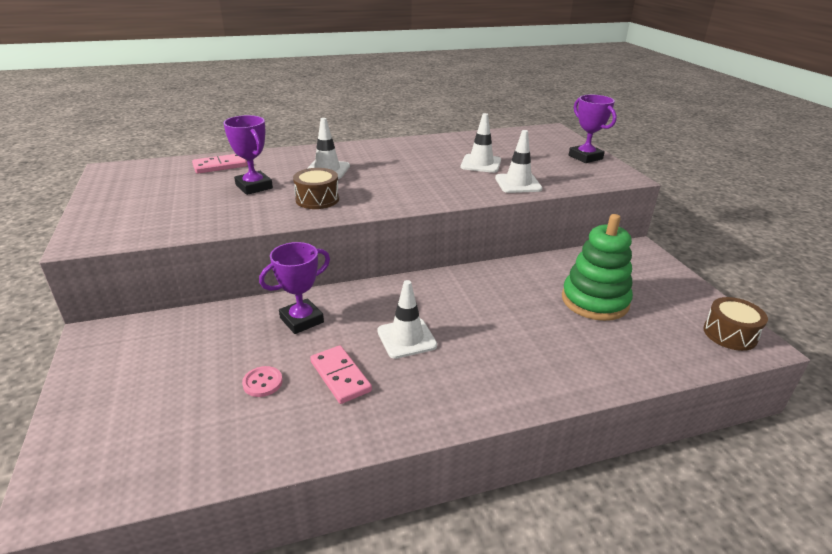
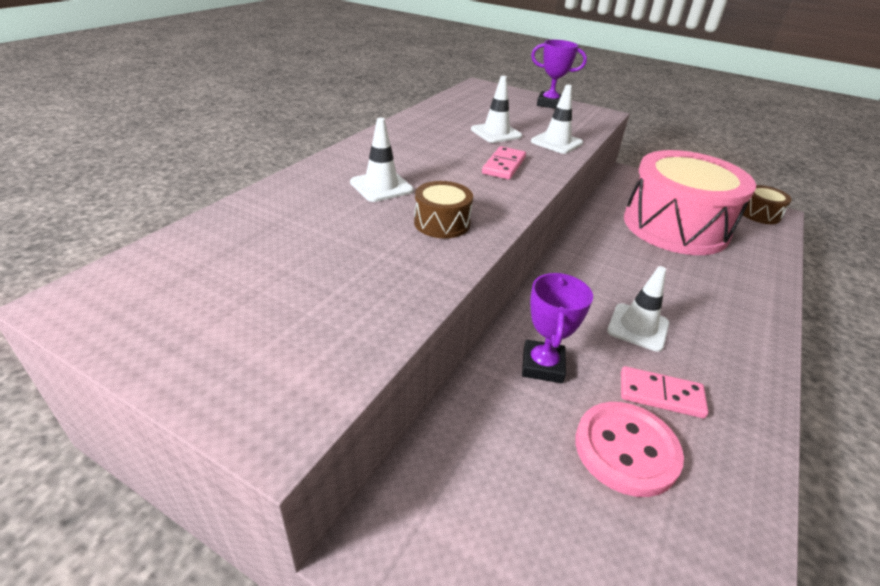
camera: 45 degrees left, 5 degrees up
(220, 166) = (243, 228): pink domino -> pink domino (504, 165)
(254, 187) = (345, 237): purple trophy -> none
(262, 382) = (626, 450): pink button -> pink button, size x2.12
(595, 301) = (675, 226): green stacking toy -> pink drum

